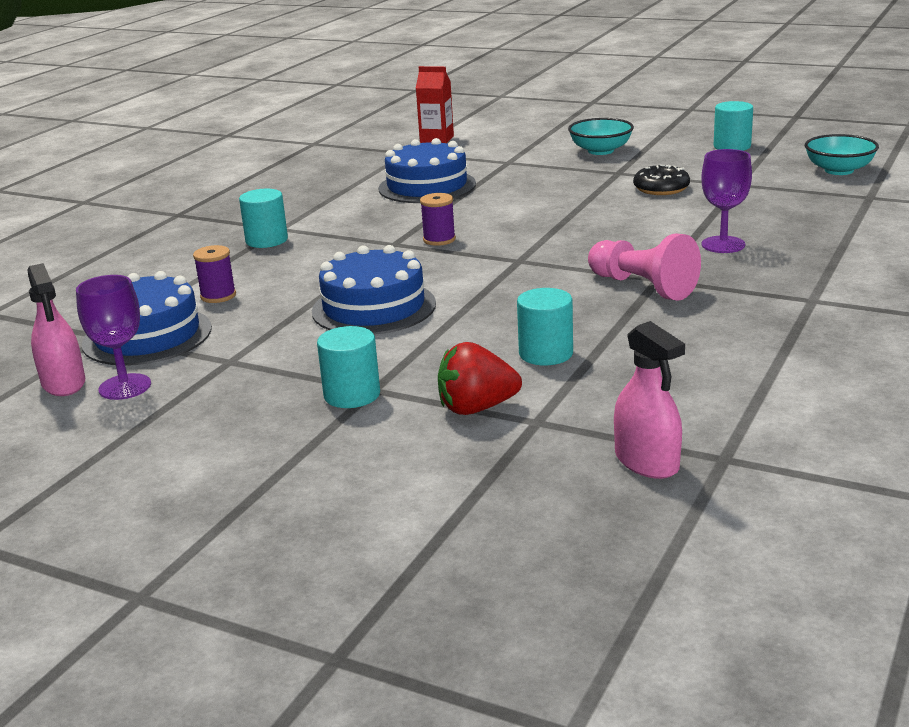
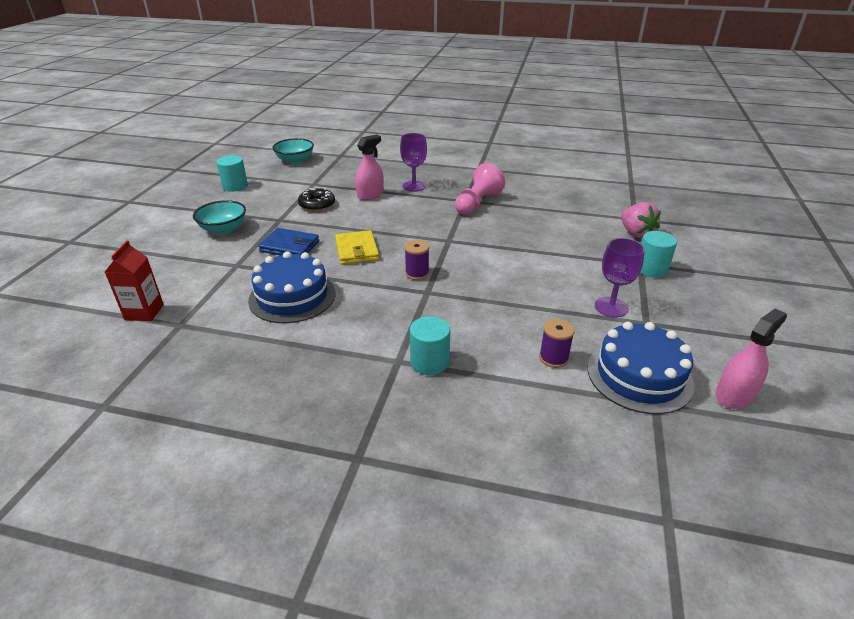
camera: 105 degrees left, 10 degrees up
(125, 387) = (713, 360): purple goblet -> purple goblet (611, 307)
(374, 307) = (540, 281): blue cake -> none
(476, 408) = (635, 233): red strawberry -> pink strawberry
(515, 211) = (357, 250): none -> yellow wallet
(541, 180) = (290, 246): none -> blue wallet
(546, 354) = (569, 222): turquoise cylinder -> none
(646, 462) = (646, 195): pink spray bottle -> pink spray bottle (370, 195)

